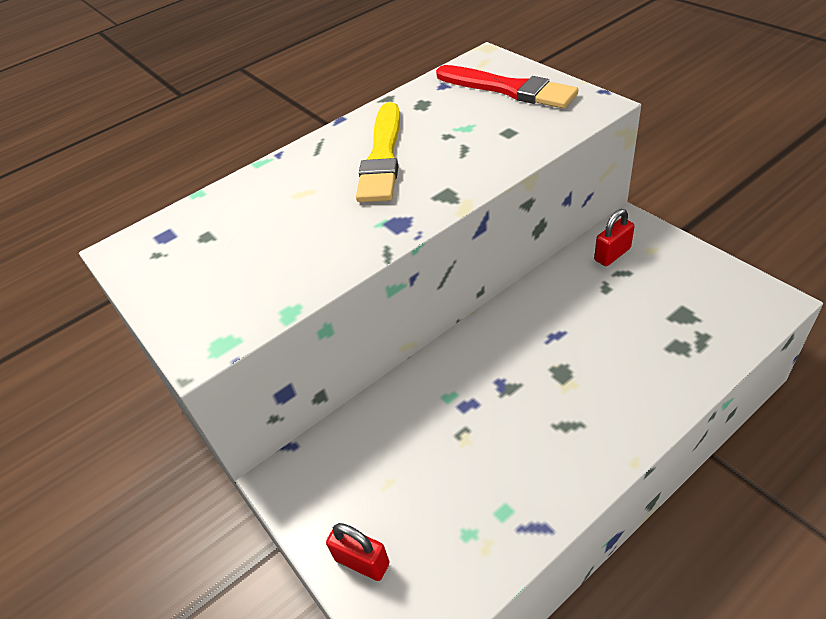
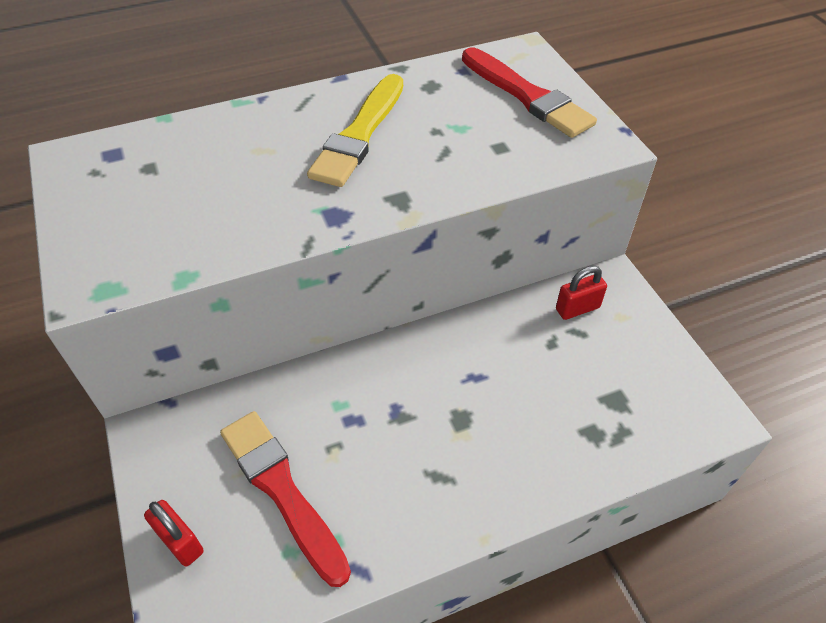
camera: 10 degrees right, 5 degrees up
(434, 485) = (282, 490): none -> red brush

